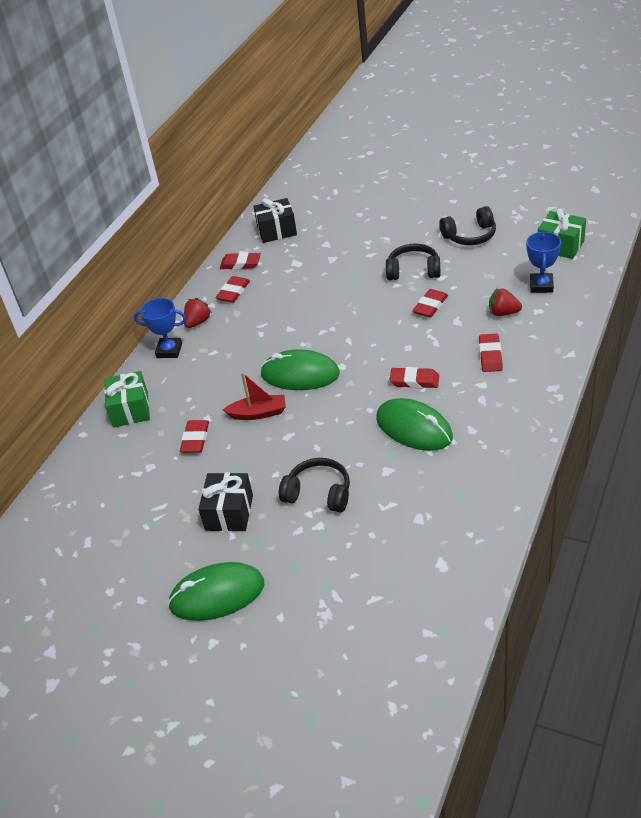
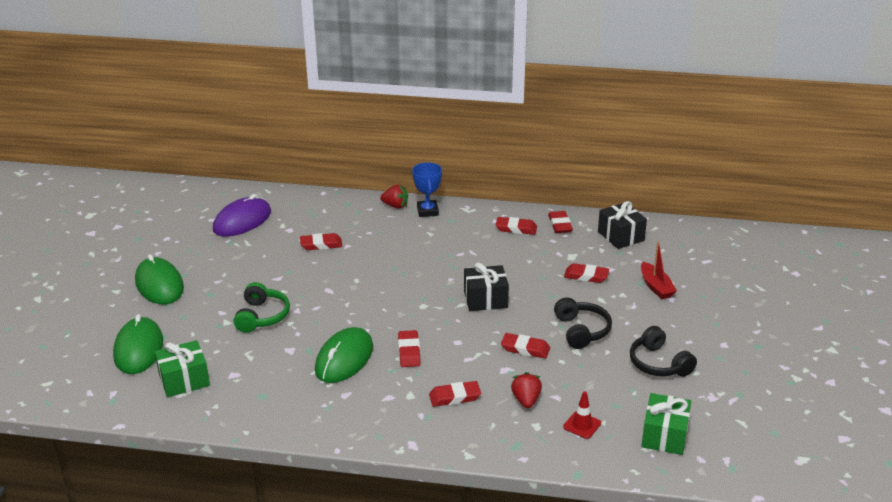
camera: 70 degrees right, 10 degrees down
(107, 511) = (242, 221): none -> purple mouse
(130, 409) = (352, 208): green gift -> green gift (184, 380)
(198, 322) = (468, 218): red strawberry -> red strawberry (395, 206)
(229, 513) = (240, 275): black gift -> black gift (485, 299)
(258, 413) = (355, 270): red boat -> red boat (656, 287)
(300, 374) = (408, 284): green mouse -> green mouse (138, 349)
(318, 493) = (262, 316): black headphones -> green headphones
(332, 258) = (586, 276): none -> red eraser
(541, 286) = (582, 425): blue trophy -> red traffic cone

